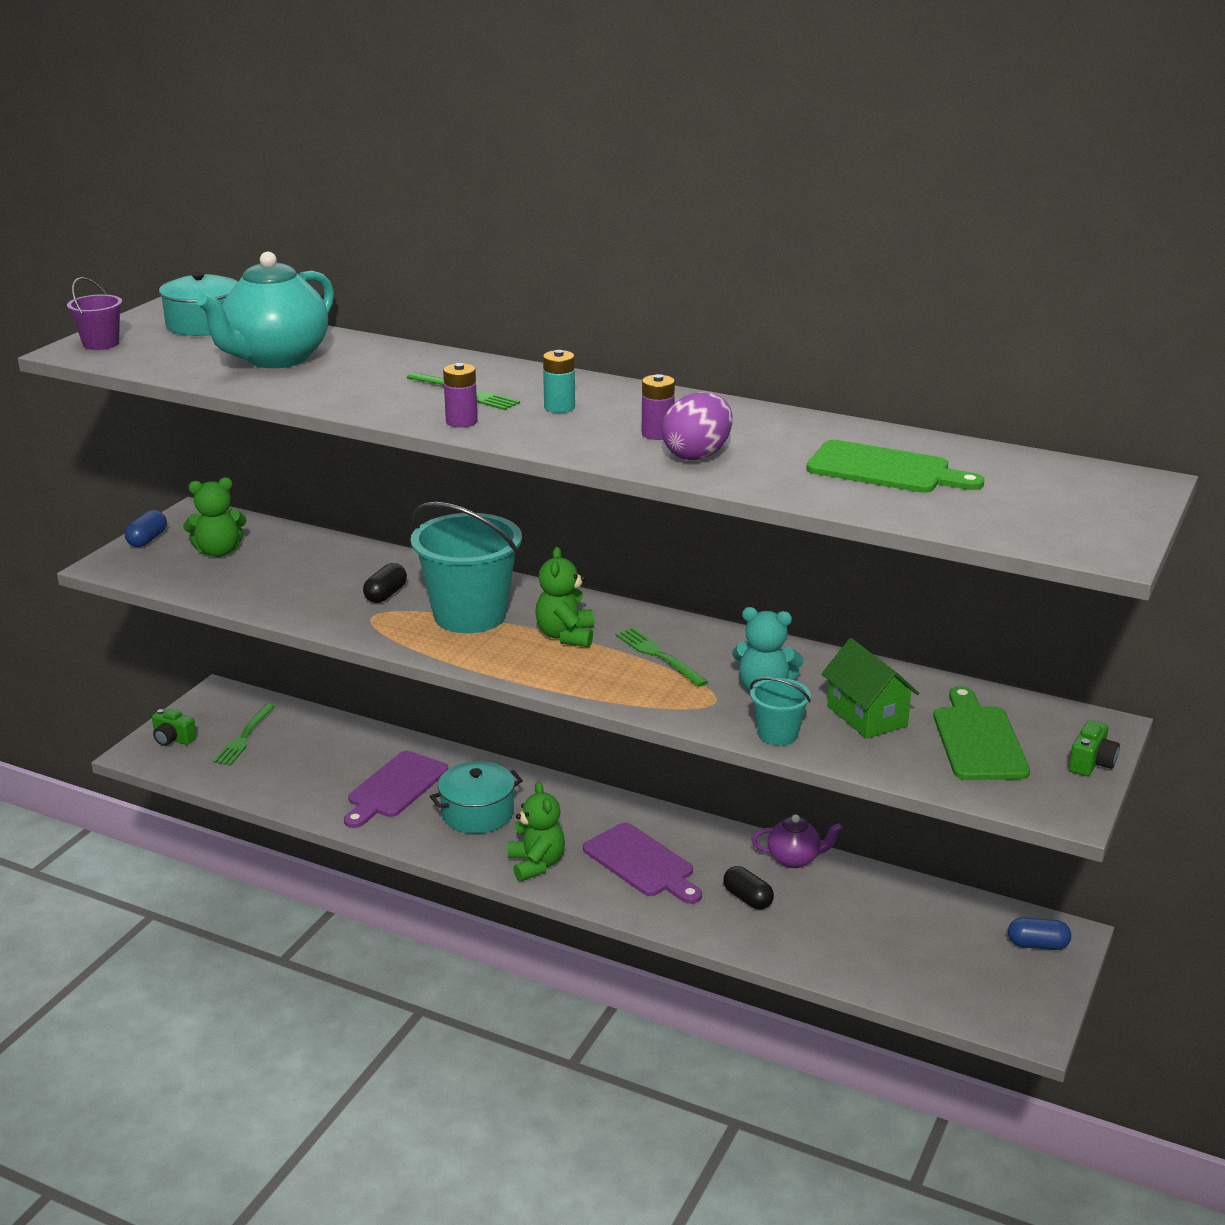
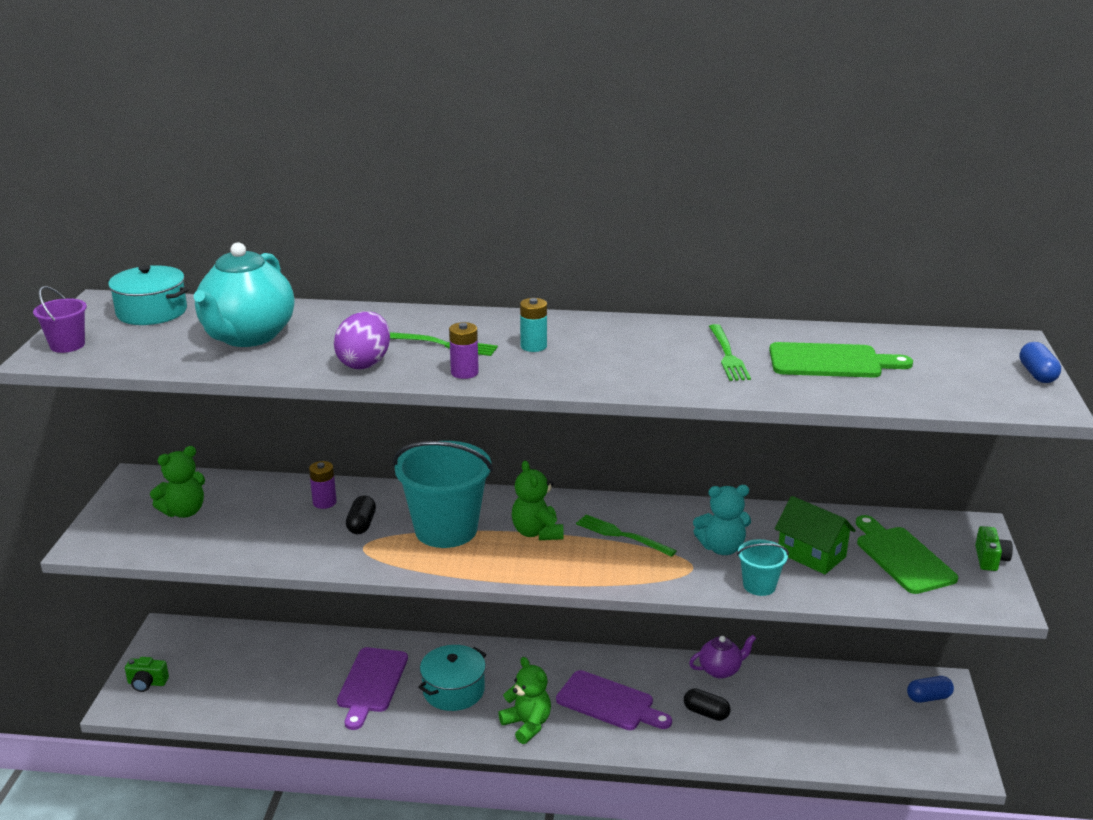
camera: 20 degrees left, 0 degrees up
(147, 540) = (109, 512): blue capsule -> blue capsule (1037, 374)
(244, 737) = (212, 667): green fork -> green fork (728, 356)
(657, 434) = (633, 358): purple battery -> purple battery (324, 502)
(697, 455) = (681, 372): purple egg -> purple egg (364, 363)

